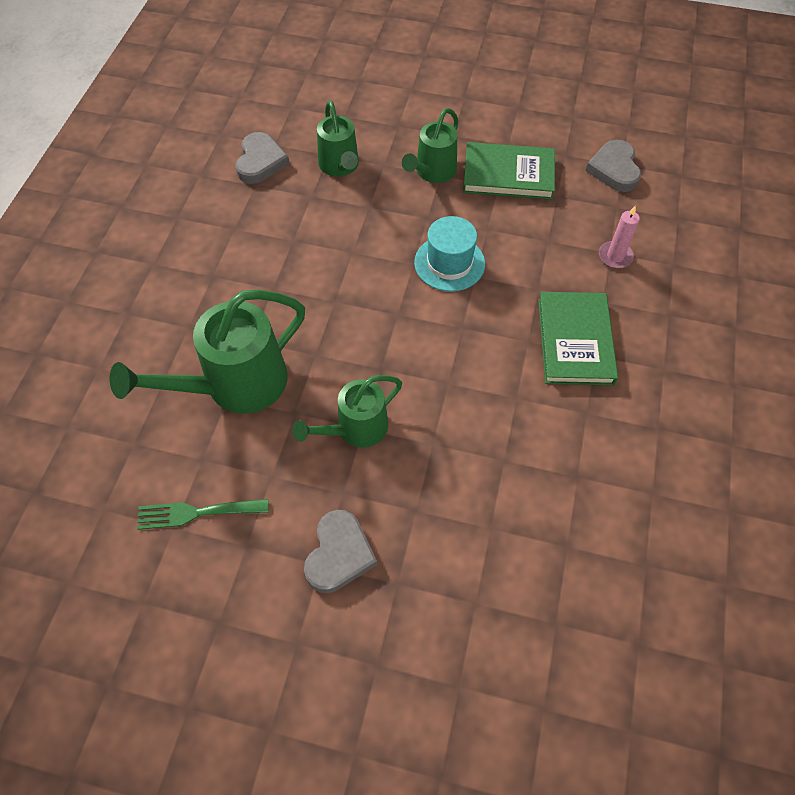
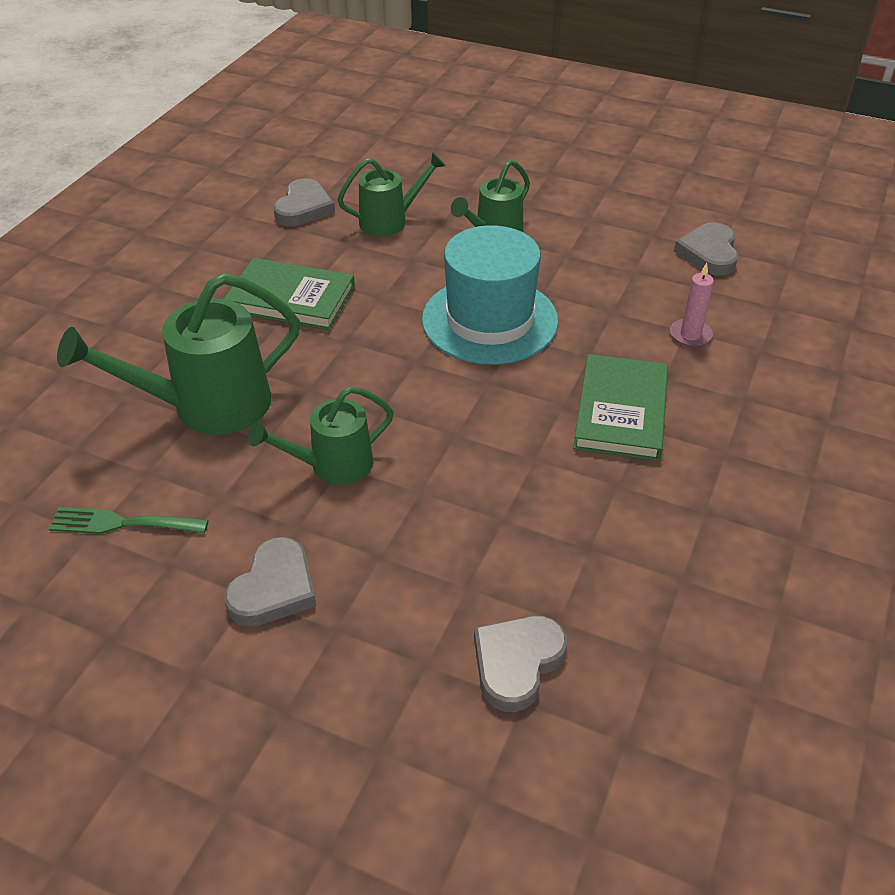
camera: 10 degrees right, 15 degrees down
(340, 167) = (390, 221): green watering can -> green watering can turned 105 degrees counterclockwise
(449, 263) = (490, 320): turquoise hat -> turquoise hat, size x1.62
(508, 175) = (581, 246): green book -> green book (291, 299)
(544, 590) = (517, 663): none -> grey heart

